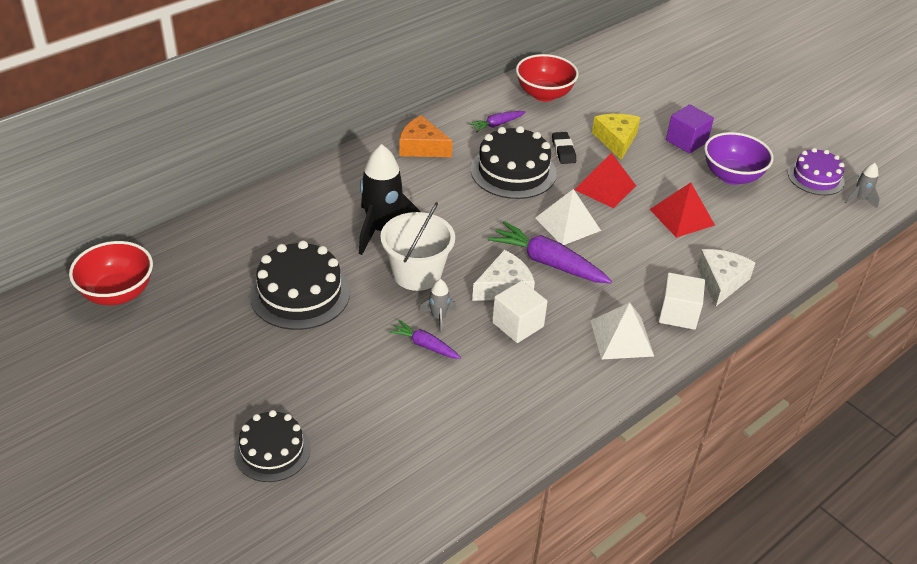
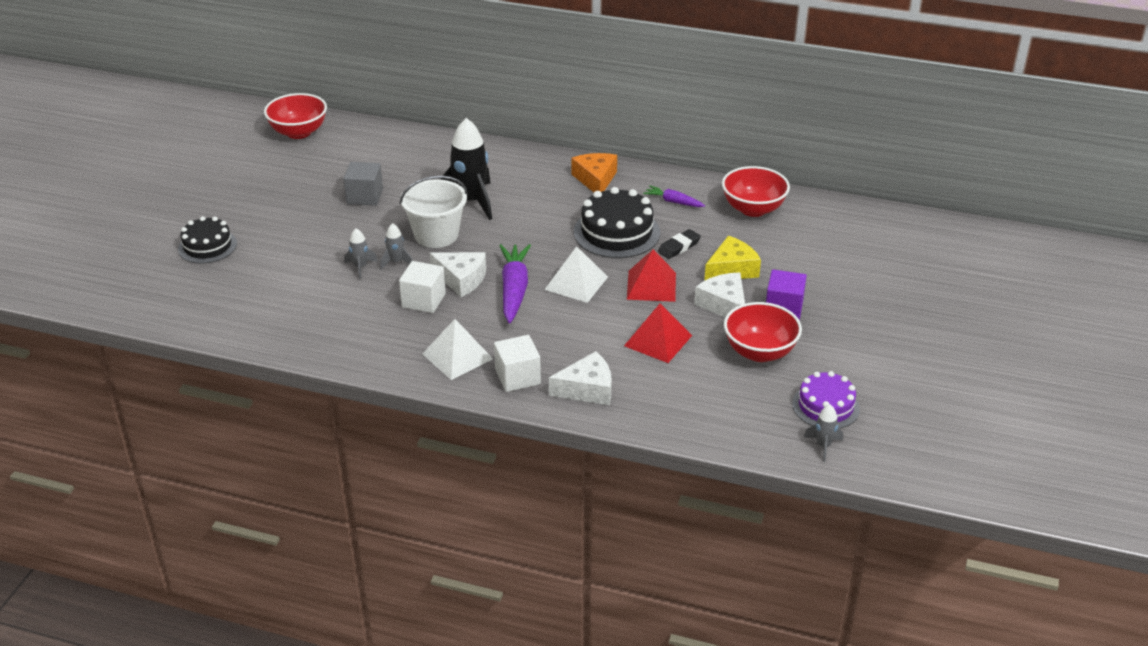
camera: 60 degrees right, 5 degrees down
(300, 293) = (365, 196): black cake -> grey cube
(424, 345) = (360, 267): purple carrot -> grey rocket
(659, 165) = (724, 305): none -> white cheese
(732, 176) = (759, 352): purple bowl -> red bowl

